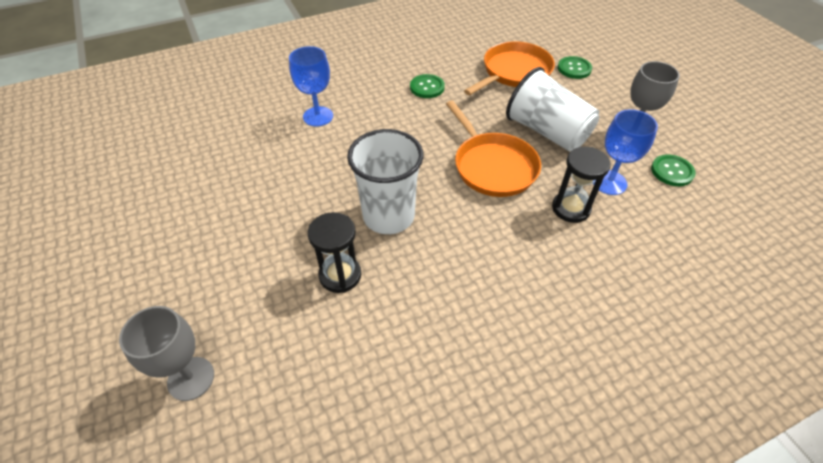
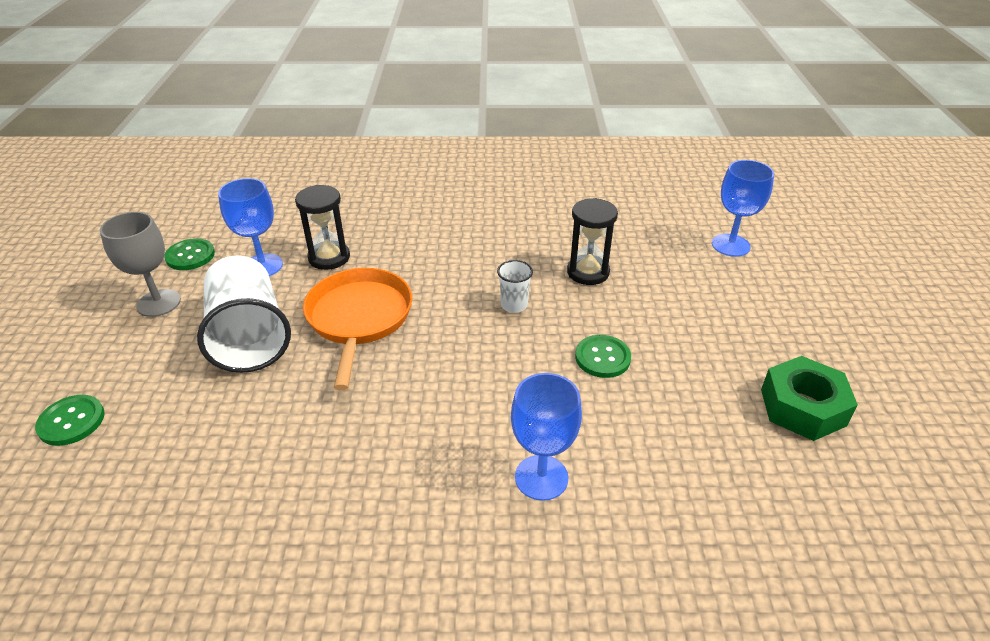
camera: 155 degrees left, 10 degrees down
(154, 203) = (802, 407): none -> green nut
(191, 378) = (730, 245): grey goblet -> blue goblet
(388, 216) = (514, 305): white cup -> white cup, size x0.45
(427, 87) = (328, 473): green button -> green button (602, 357)
(514, 72) = (163, 451): orange pan -> none

